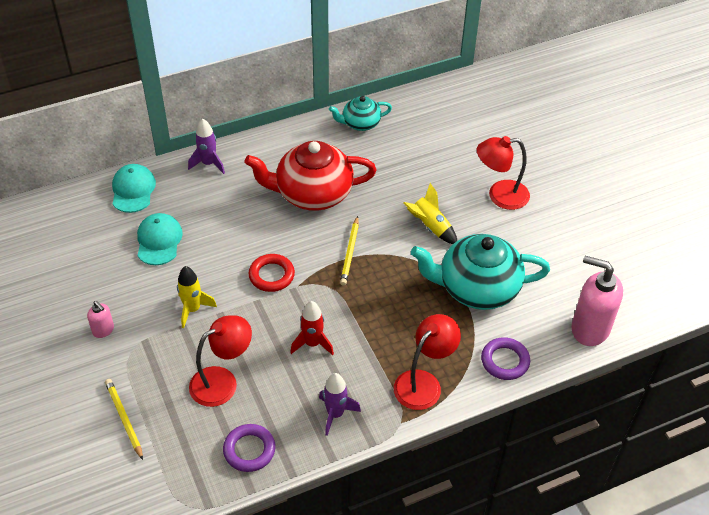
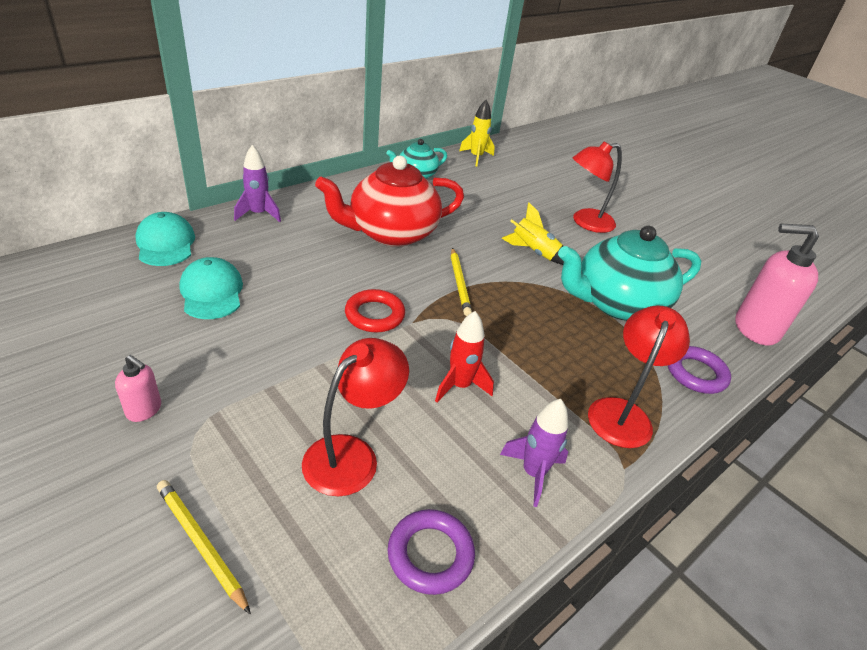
camera: 20 degrees left, 10 degrees down
(193, 309) = (279, 365): yellow rocket -> yellow rocket (476, 157)

